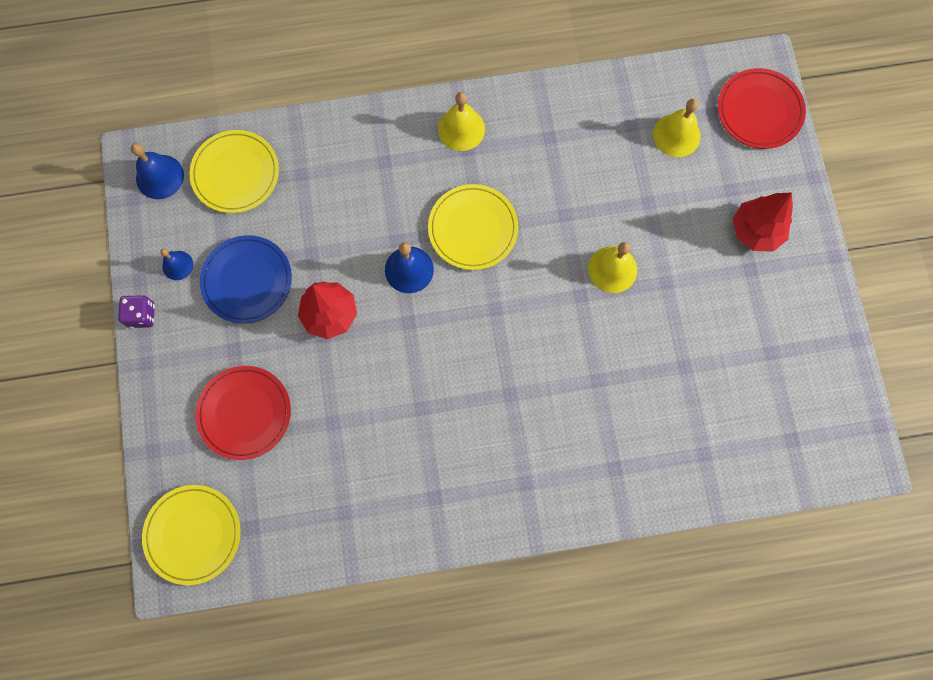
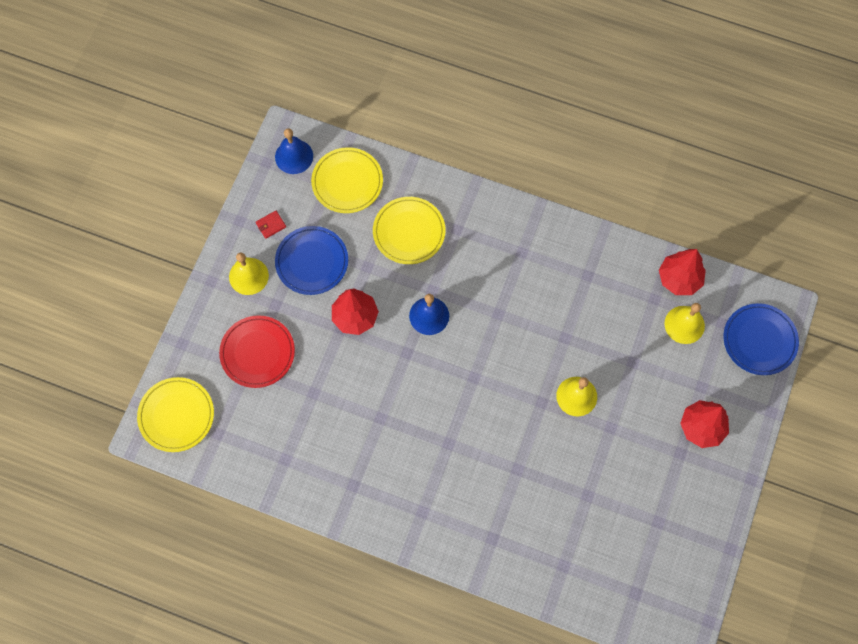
camera: 30 degrees right, 5 degrees down
(142, 315) = (227, 246): purple dice -> none
(177, 265) = (271, 225): blue bell -> red wallet
(461, 129) = (526, 235): yellow bell -> yellow bell (248, 276)
(473, 228) = (492, 311): yellow plate -> yellow plate (409, 232)
(644, 91) = (679, 279): none -> red tree
(759, 111) = (759, 340): red plate -> blue plate

